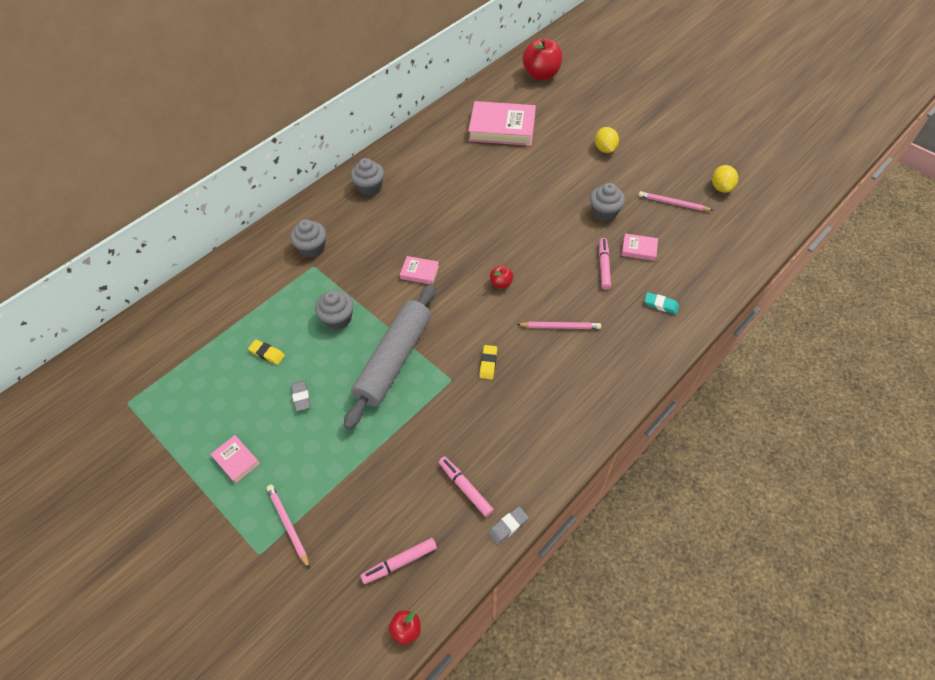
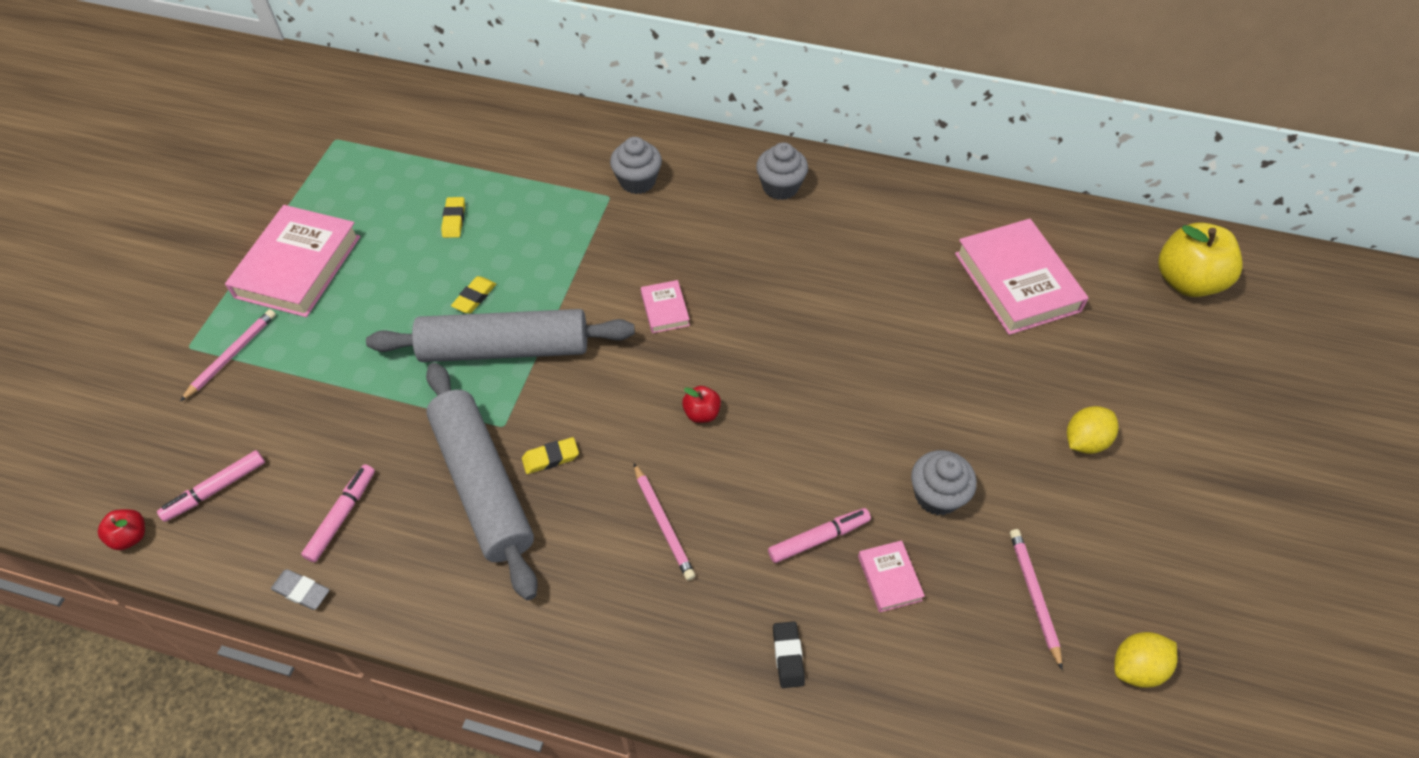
camera: 60 degrees right, 0 degrees up
(236, 460) = (298, 266): pink book -> pink book, size x2.17
(301, 397) = (407, 282): grey eraser -> none
(338, 318) = (540, 260): grey cupcake -> none
(342, 363) = (474, 297): none -> yellow eraser
(399, 562) = (215, 489): pink marker -> pink marker turned 75 degrees counterclockwise
(486, 403) = (483, 484): none -> grey rolling pin
(541, 74) = (1186, 281): red apple -> yellow apple
(661, 305) = (788, 656): turquoise eraser -> black eraser

